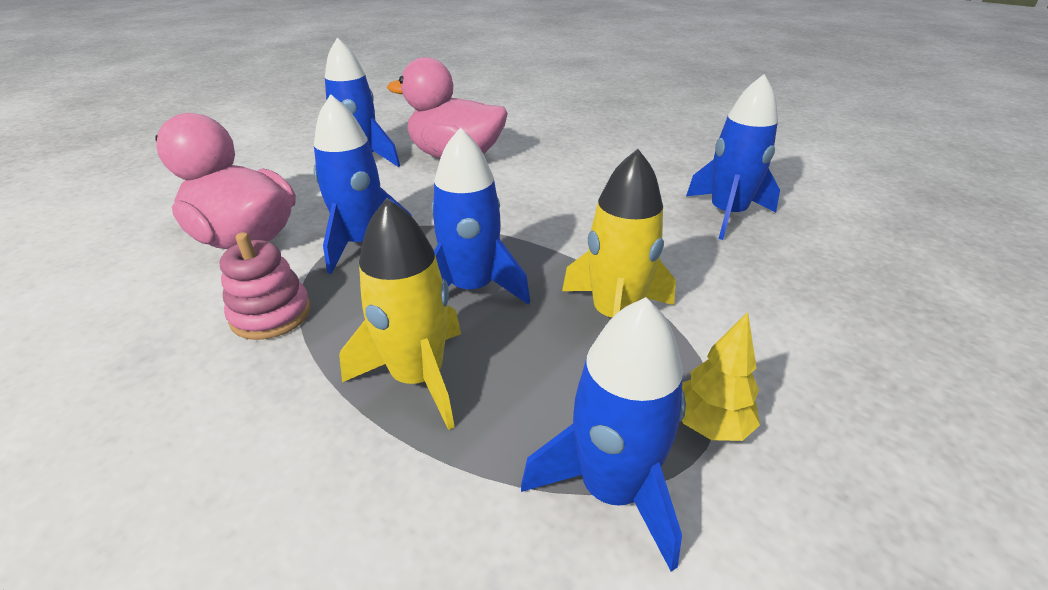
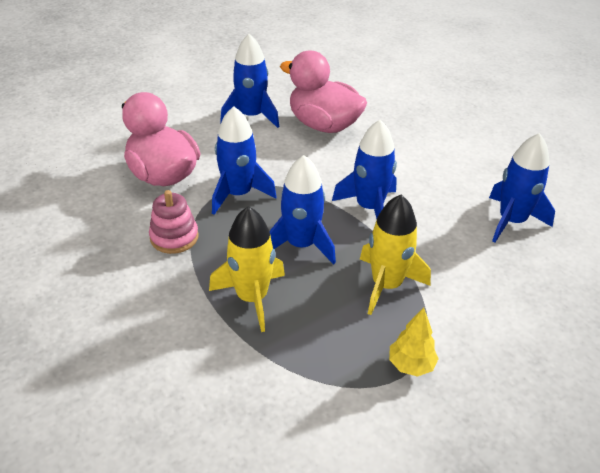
camera: 15 degrees right, 5 degrees up
(611, 489) = (338, 384): blue rocket -> blue rocket (369, 207)

